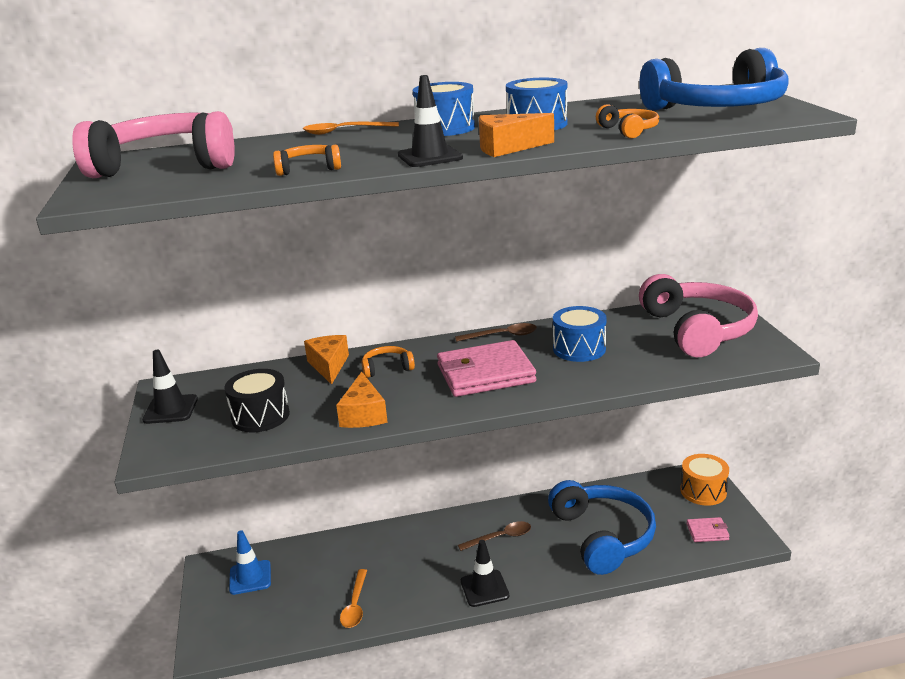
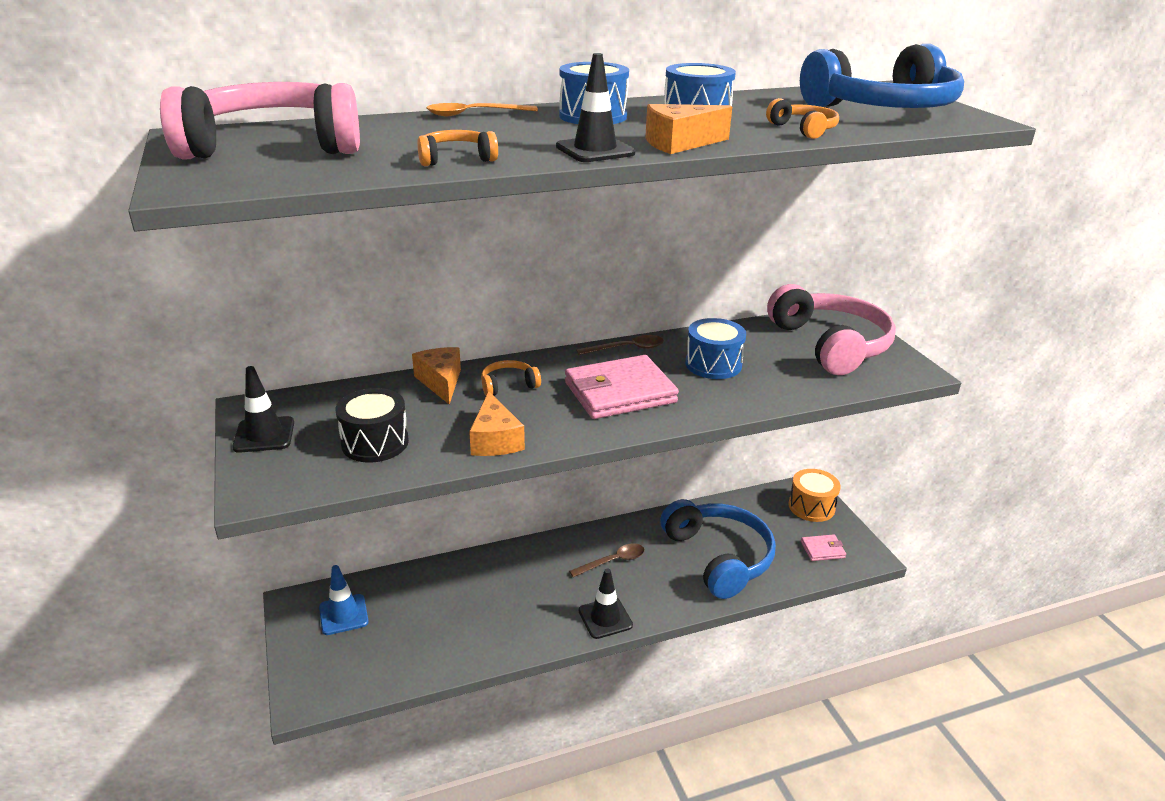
camera: 10 degrees left, 5 degrees up
(355, 605) = (468, 642): orange spoon -> none

